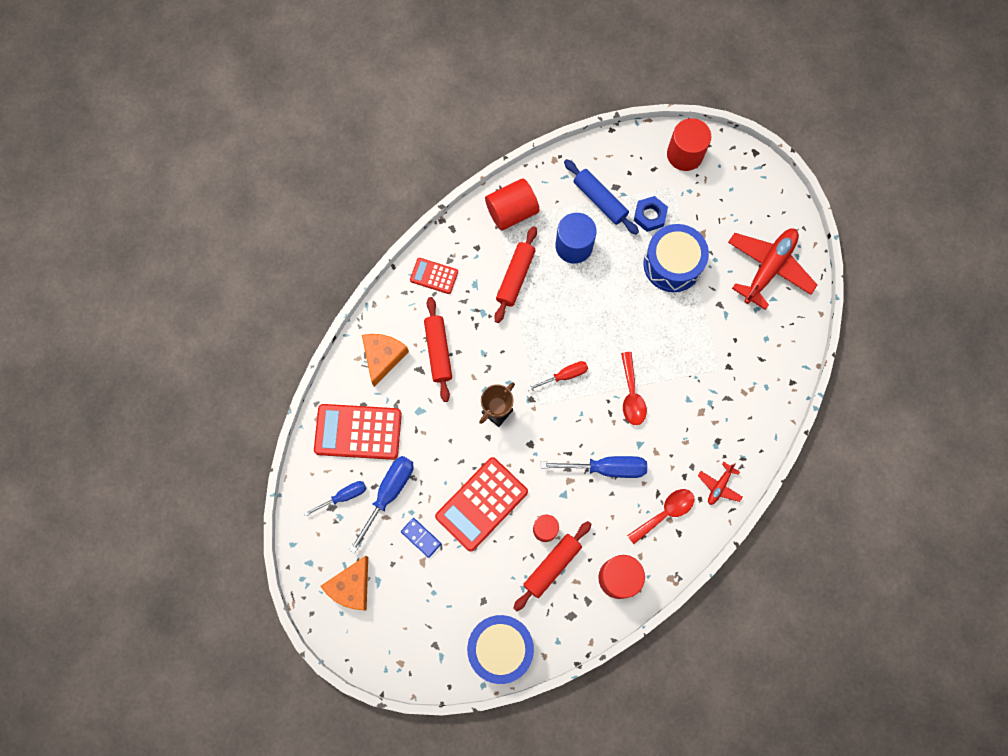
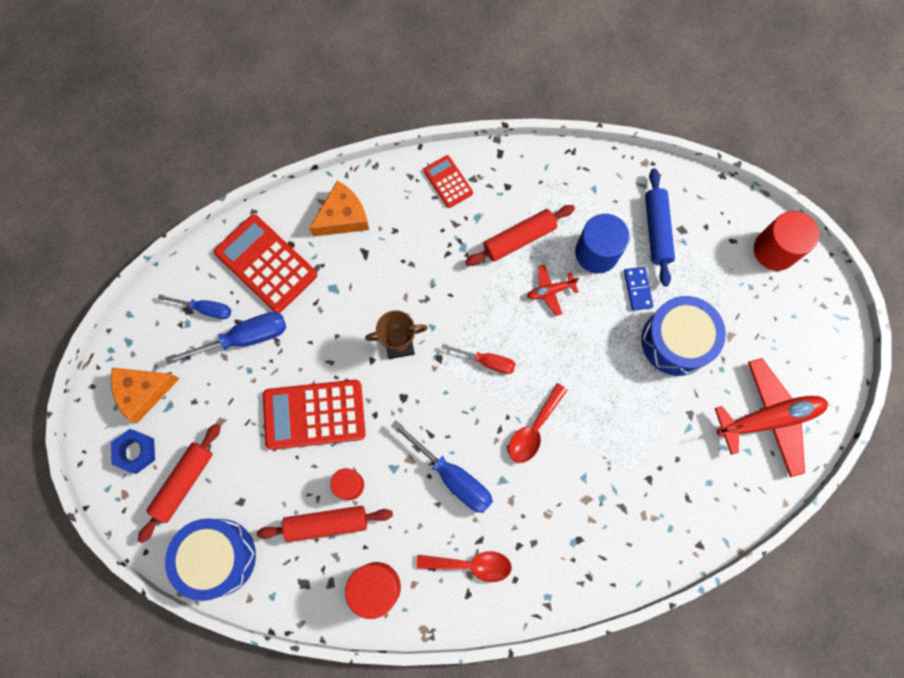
camera: 40 degrees right, 0 degrees up
(421, 537) = (237, 399): blue domino -> blue domino (638, 289)
(438, 351) = (394, 250): red rolling pin -> red rolling pin (183, 482)
(512, 212) = (566, 179): red cylinder -> none
(649, 216) = (692, 280): blue nut -> blue nut (135, 452)
(719, 486) = (544, 583): red plane -> red plane (550, 291)

